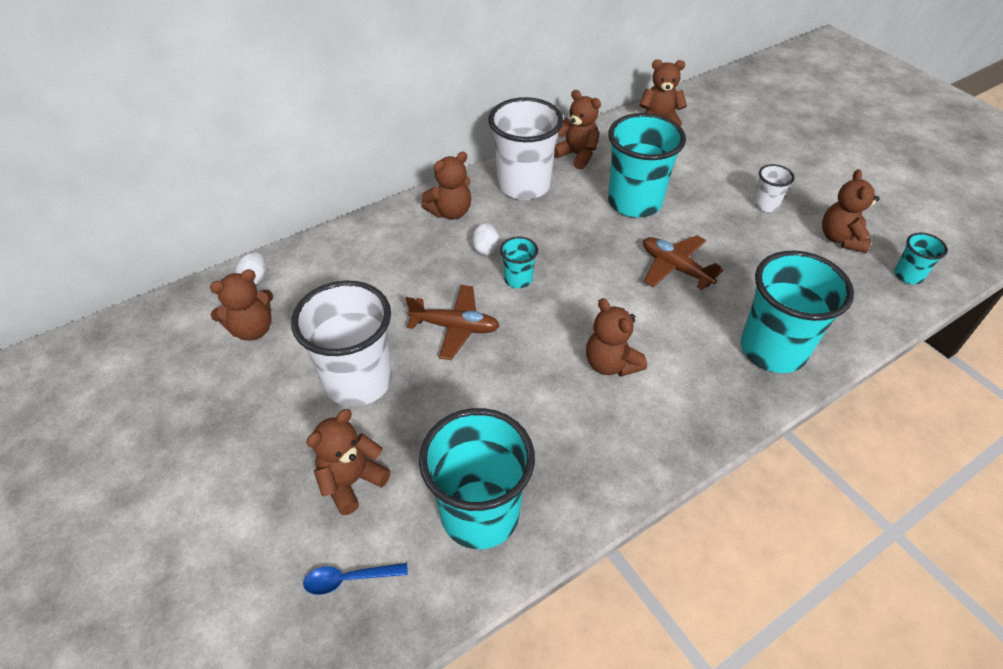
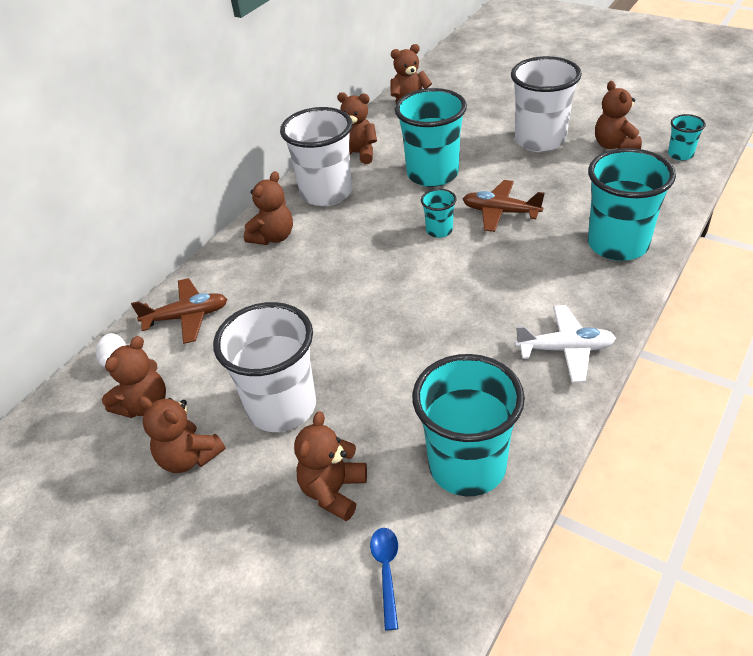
camera: 20 degrees left, 5 degrees down
(348, 579) = (386, 571): blue spoon -> blue spoon turned 120 degrees clockwise
(455, 327) = (342, 328): brown plane -> brown plane (187, 317)
(486, 249) = (327, 255): white egg -> none
(518, 279) = (373, 269): turquoise cup -> turquoise cup (439, 230)
(611, 364) = (497, 304): brown teddy bear -> brown teddy bear (189, 457)
(646, 439) = (565, 349): none -> white plane
(765, 205) = (540, 140): white cup -> white cup, size x2.13

